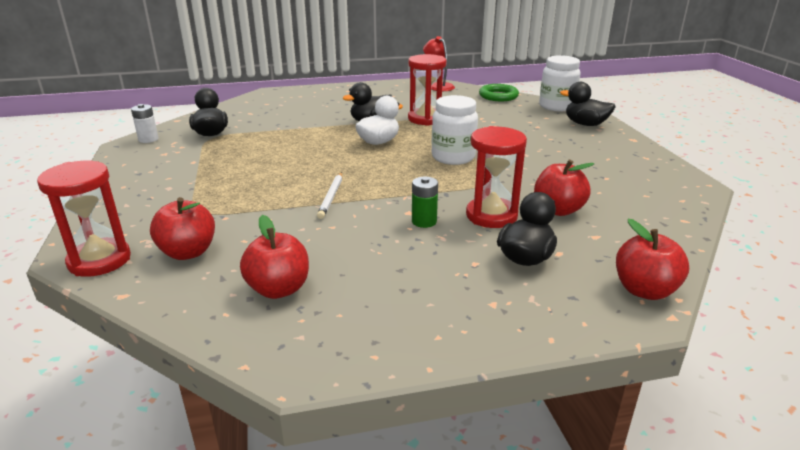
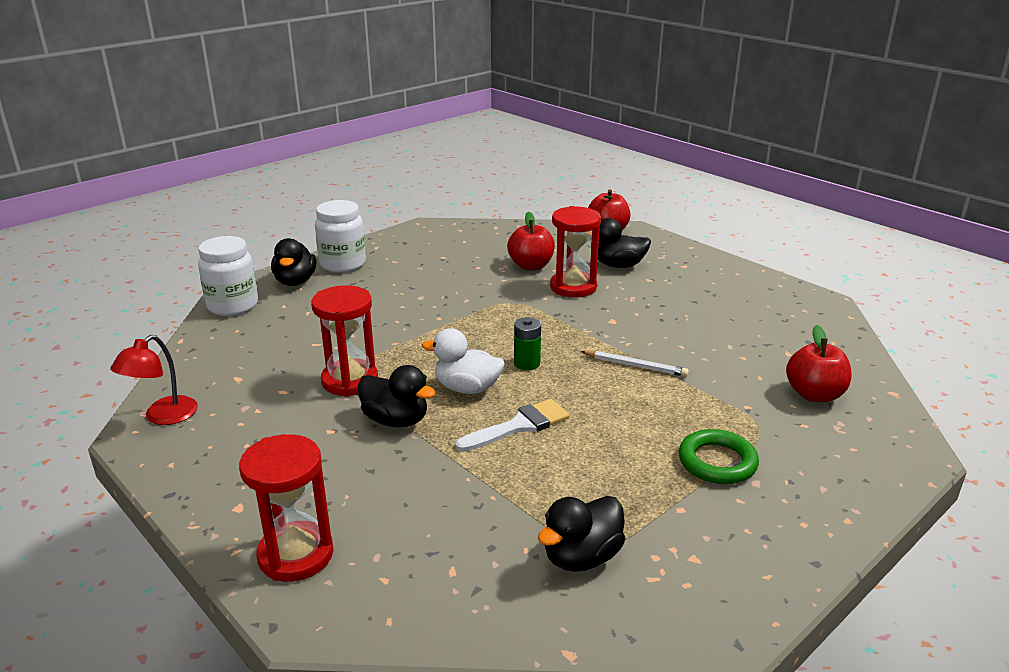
camera: 120 degrees left, 0 degrees up
(99, 260) = (894, 433): red hourglass -> red hourglass (296, 555)
(148, 139) = (676, 620): white battery -> none
(279, 289) = (783, 334): red apple -> none
(321, 145) = (519, 426): none -> white brush
(331, 197) = (635, 366): white pencil -> white pencil turned 45 degrees clockwise
(424, 221) = (619, 310): green battery -> green battery (527, 363)
(453, 157) = (467, 330): white jar -> white jar (343, 264)
(498, 96) = (202, 352): green ring -> green ring (717, 462)

